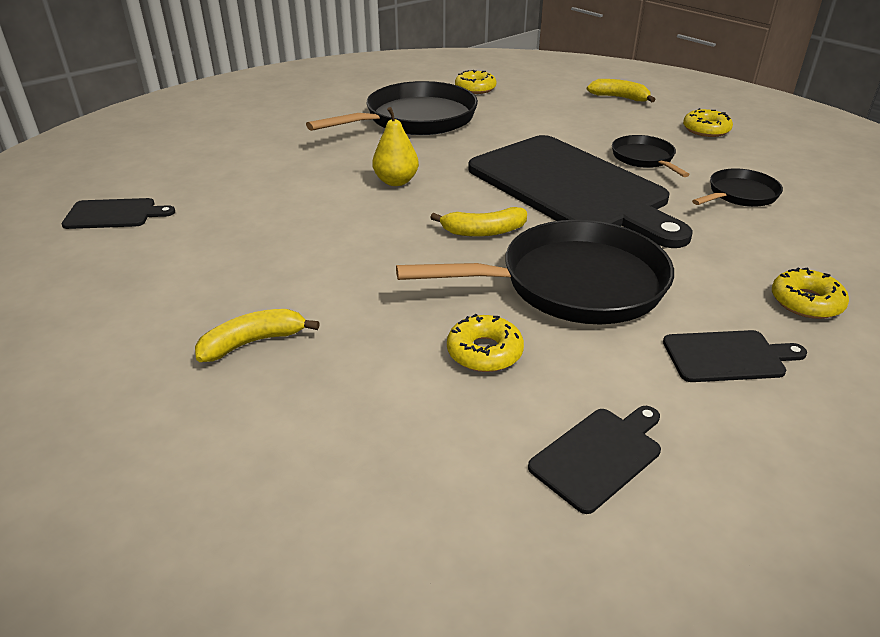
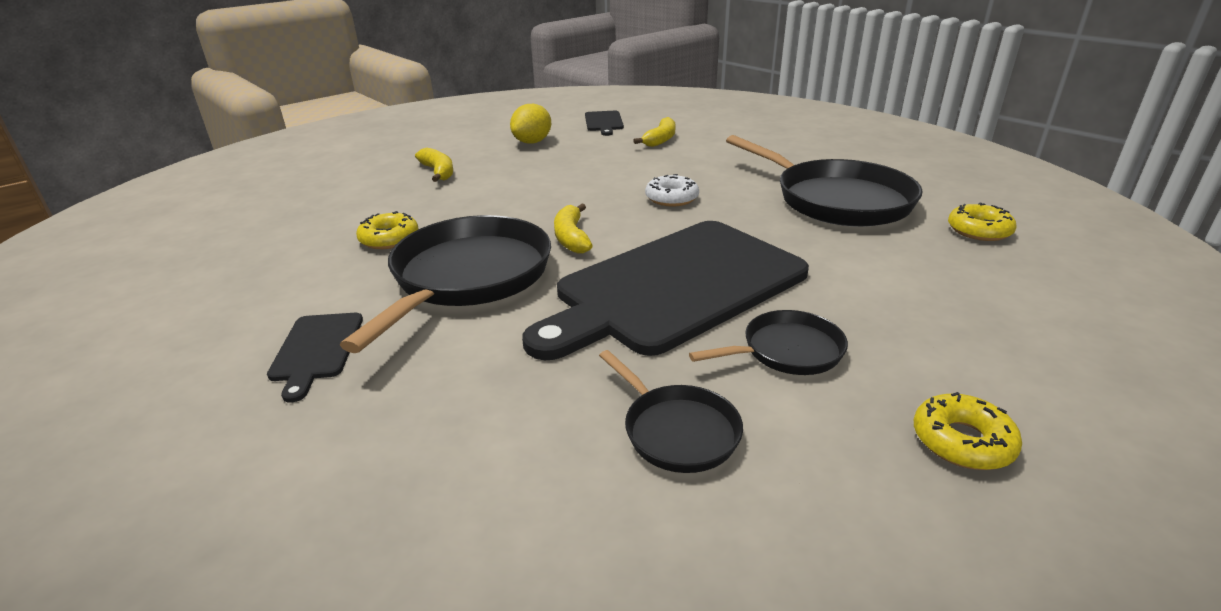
camera: 90 degrees right, 5 degrees down
(163, 267) = (532, 142): none -> yellow lemon
(396, 181) = (671, 198): yellow pear -> white donut
(572, 284) = (468, 277): black pan -> black pan turned 150 degrees counterclockwise
(599, 455) = (253, 276): black cutting board -> none
(619, 98) = (1061, 353): yellow banana -> yellow banana (660, 140)
(806, 302) = (376, 428): yellow donut -> none

